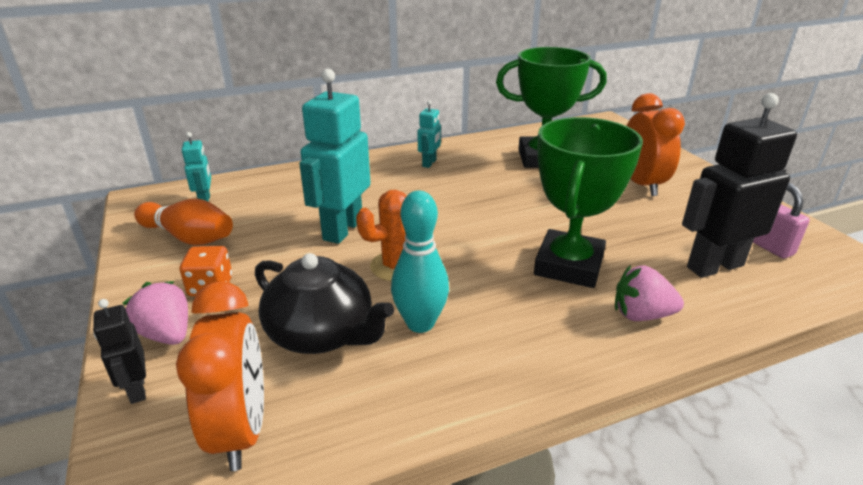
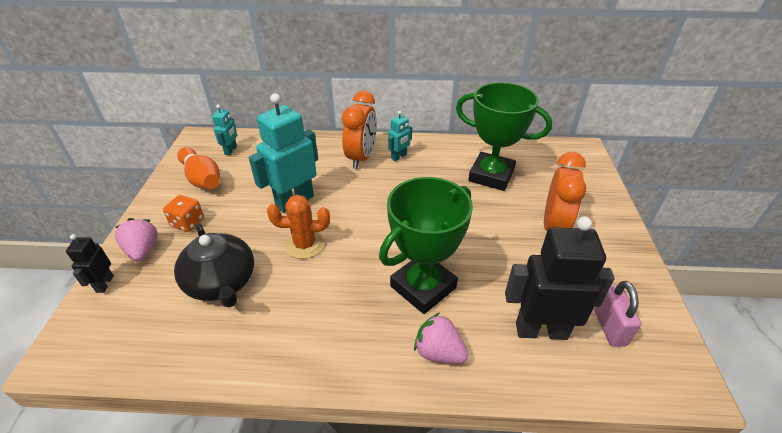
camera: 25 degrees right, 10 degrees up
(242, 430) = (133, 334): orange clock -> orange clock (361, 158)
(420, 323) = (283, 298): turquoise bowling pin -> none

